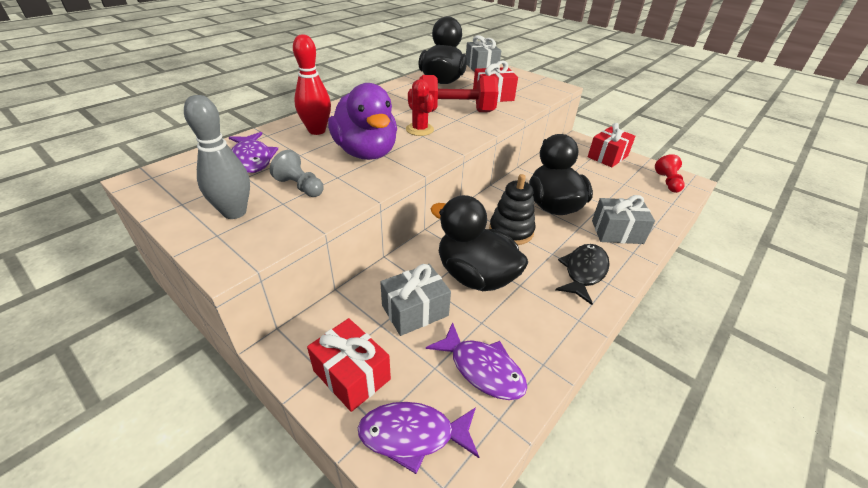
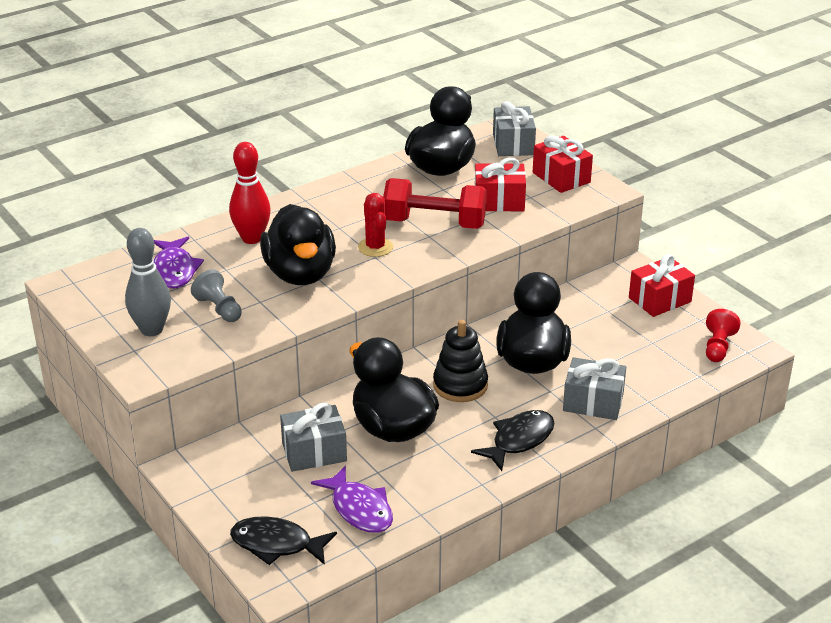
camera: 15 degrees right, 5 degrees down
(351, 375) = (236, 495): red gift -> red gift (561, 177)
(366, 152) = (300, 274): purple duck -> black duck
(413, 435) = (277, 544): purple fish -> black fish

